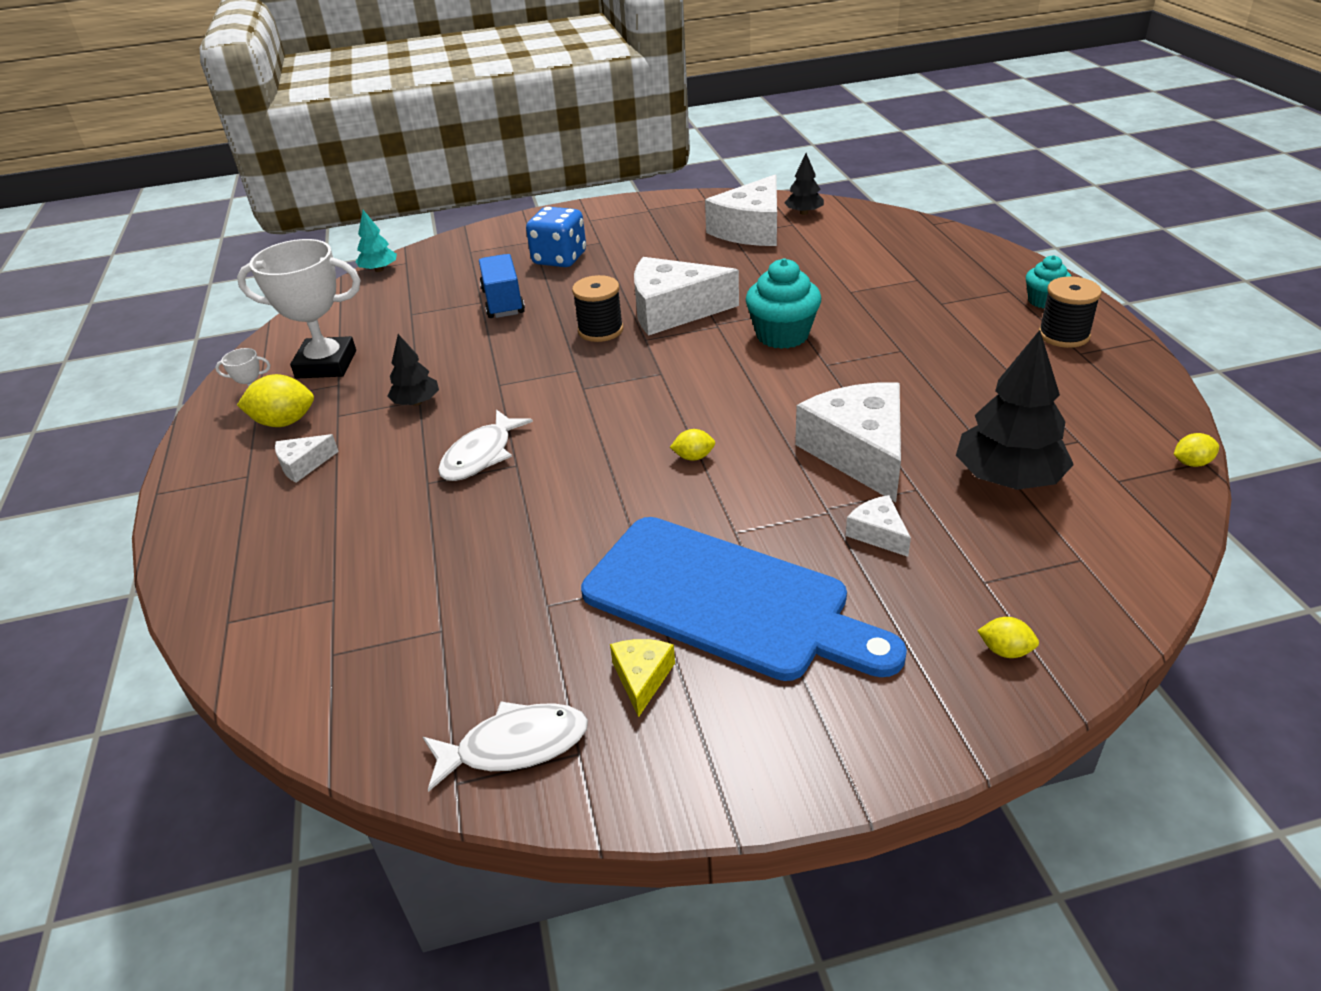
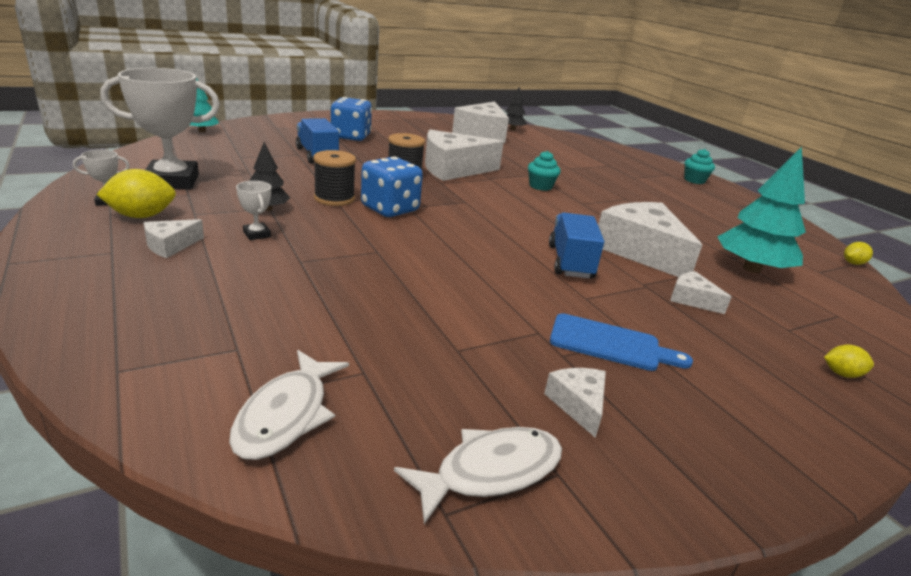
camera: 20 degrees left, 10 degrees down
(393, 444) = (257, 234): none -> white trophy
(481, 455) = (342, 244): white fish -> white fish (286, 415)
(558, 393) = (390, 209): none -> blue dice
(642, 678) = (578, 405): yellow cheese -> white cheese
(693, 457) = (522, 250): yellow lemon -> none
(725, 600) = (610, 344): blue cutting board -> blue cutting board, size x0.49
(747, 474) = (570, 262): none -> blue truck
(782, 335) = (540, 186): turquoise cupcake -> turquoise cupcake, size x0.61
(1008, 478) = (751, 268): black tree -> turquoise tree
(1063, 335) = (720, 197): black spool -> black spool (334, 198)

